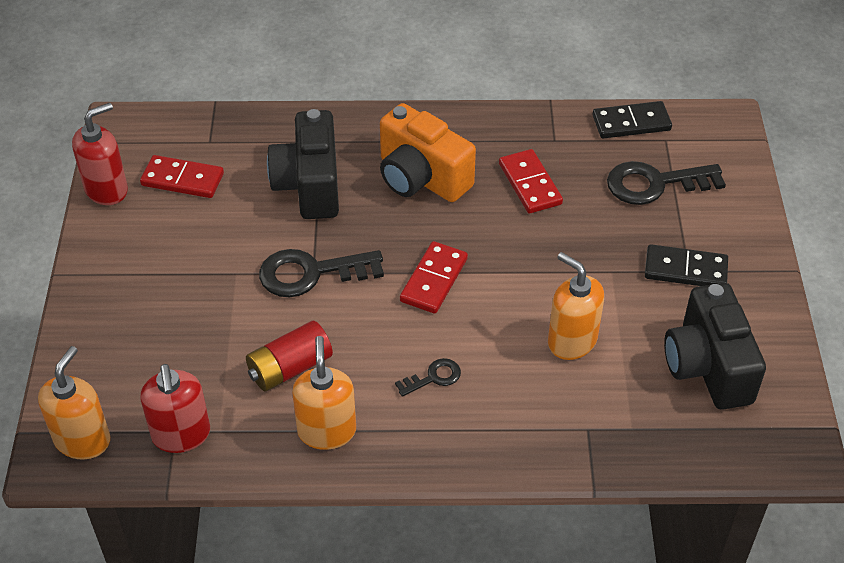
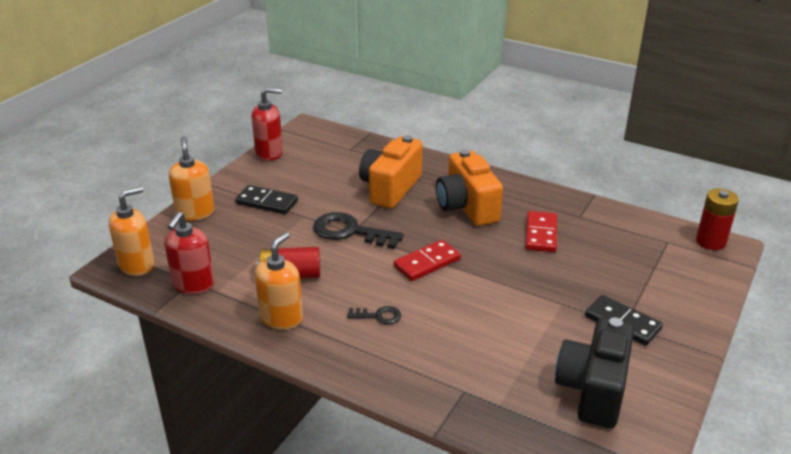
camera: 30 degrees right, 15 degrees down
(182, 179) = (317, 161): red domino -> none
(309, 185) = (390, 188): black camera -> orange camera
(571, 341) = (496, 333): orange soap dispenser -> orange soap dispenser (195, 212)
(631, 123) = (647, 224): black domino -> black domino (267, 202)
(655, 184) = (638, 264): black key -> none
(707, 121) = (710, 241): none -> red battery

